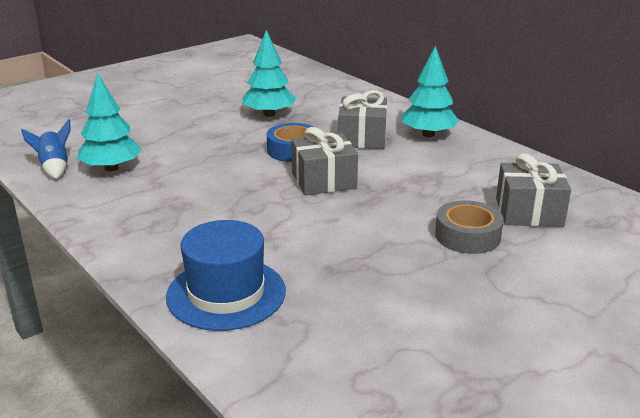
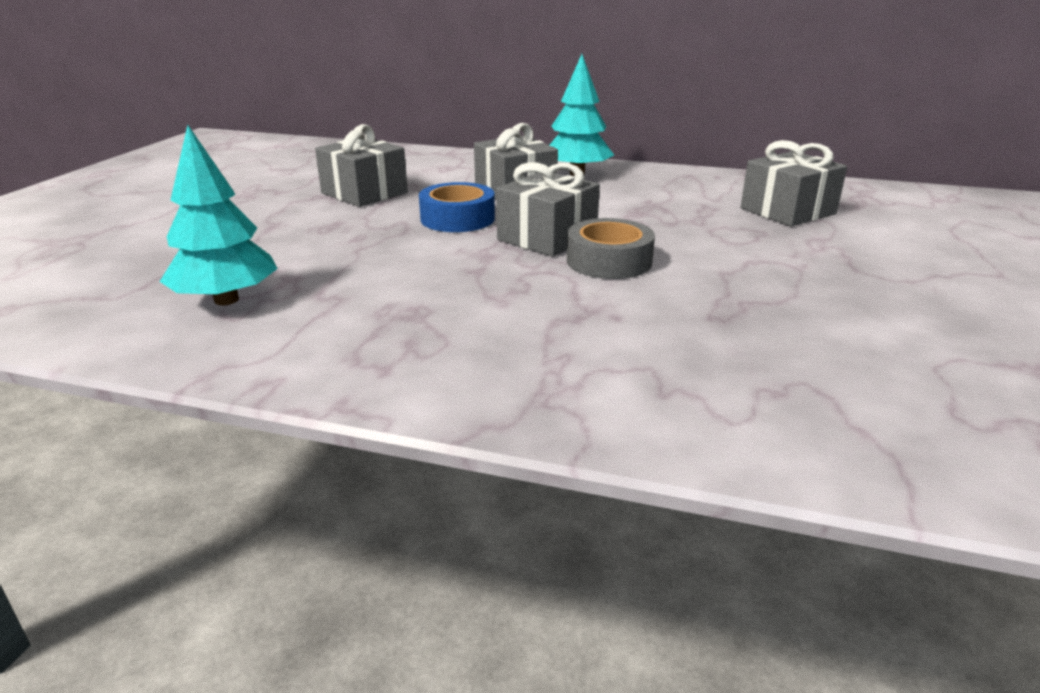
camera: 35 degrees left, 0 degrees up
(54, 168) = (118, 326): blue rocket -> none
(226, 293) = (657, 389): blue hat -> none
(269, 114) = (364, 193): turquoise tree -> grey gift
(467, 236) = (780, 245): grey tape -> grey tape (609, 261)

